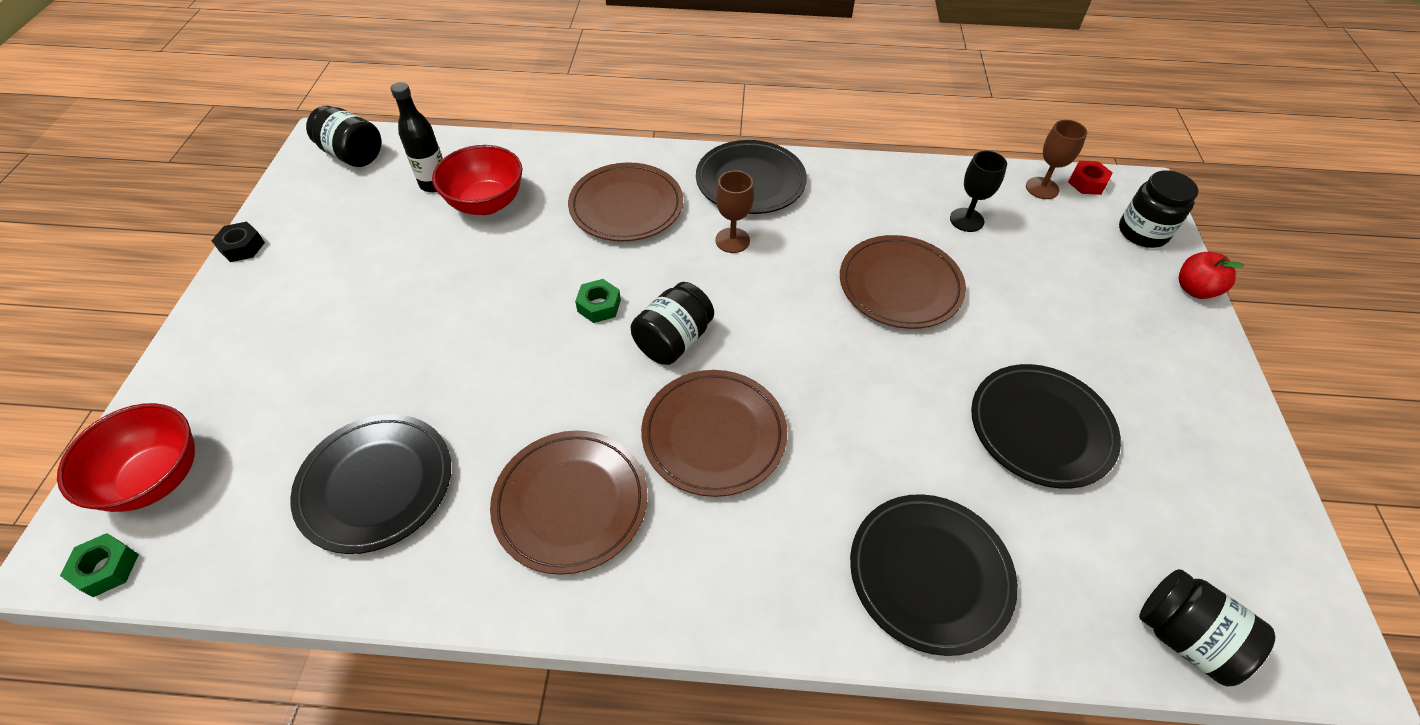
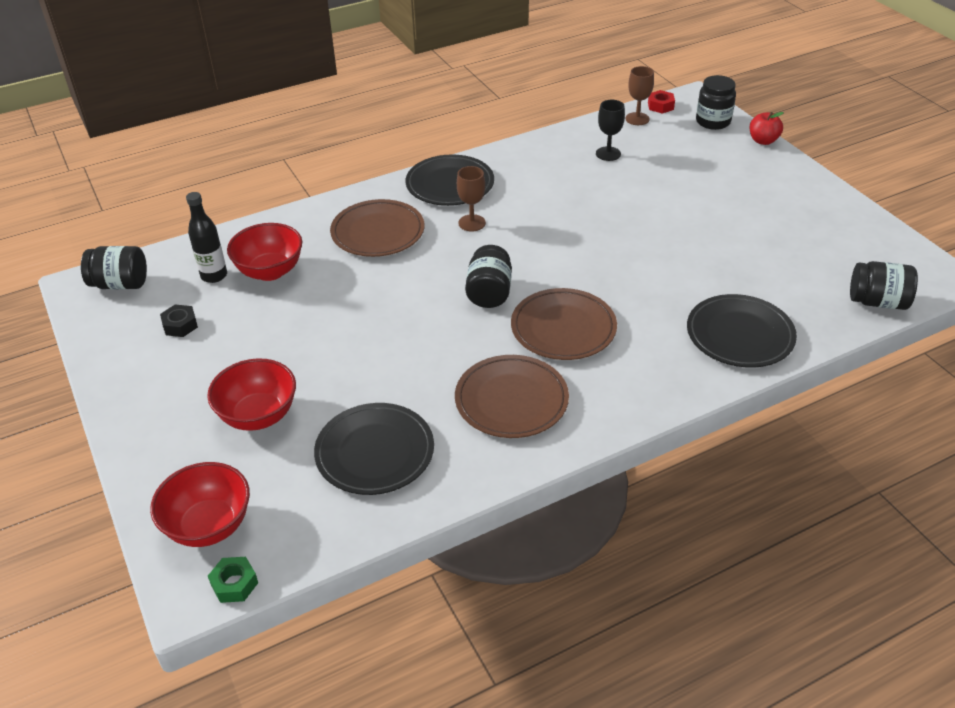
camera: 30 degrees left, 10 degrees down
(242, 247) = (99, 377): black nut -> black nut (180, 325)
(320, 370) = (258, 416): none -> red bowl
(599, 306) = (420, 295): green nut -> none
(900, 286) = (600, 205): brown plate -> none
(1040, 428) = (739, 243): black plate -> none

